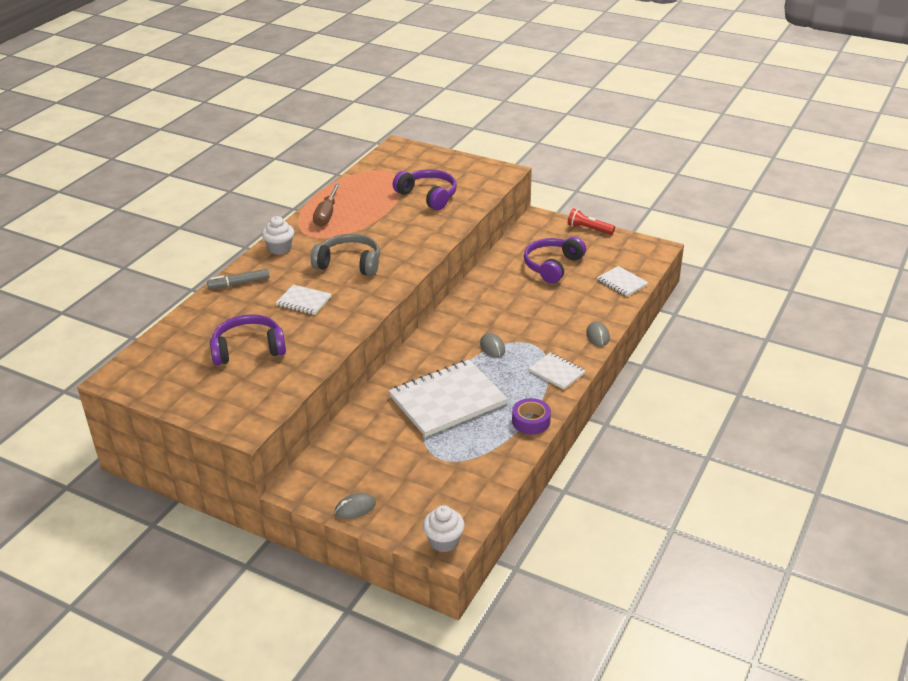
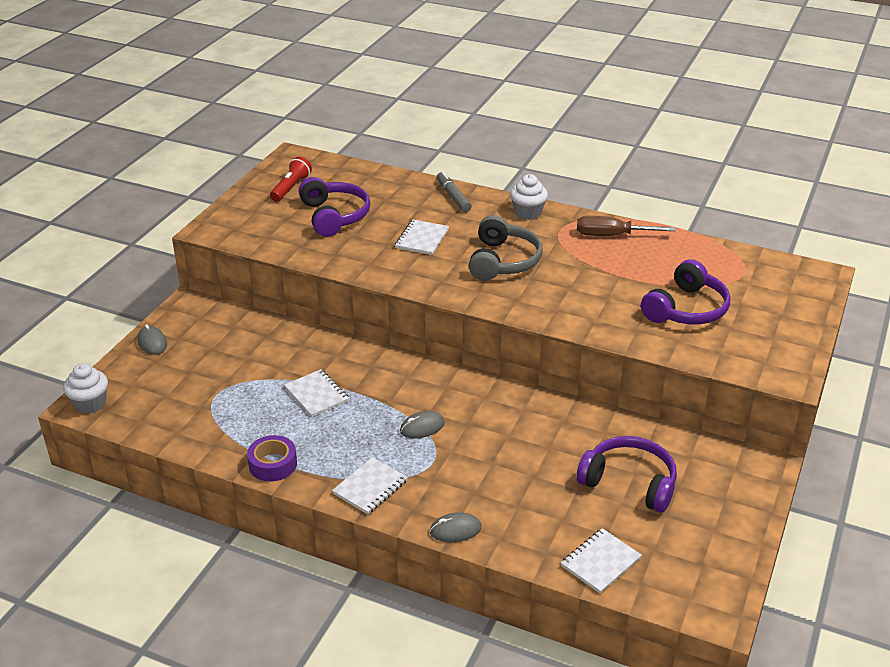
camera: 85 degrees right, 0 degrees up
(447, 400) = (316, 394): white notebook -> white notebook, size x0.49
(589, 229) = (752, 525): red flashlight -> red flashlight (291, 188)

